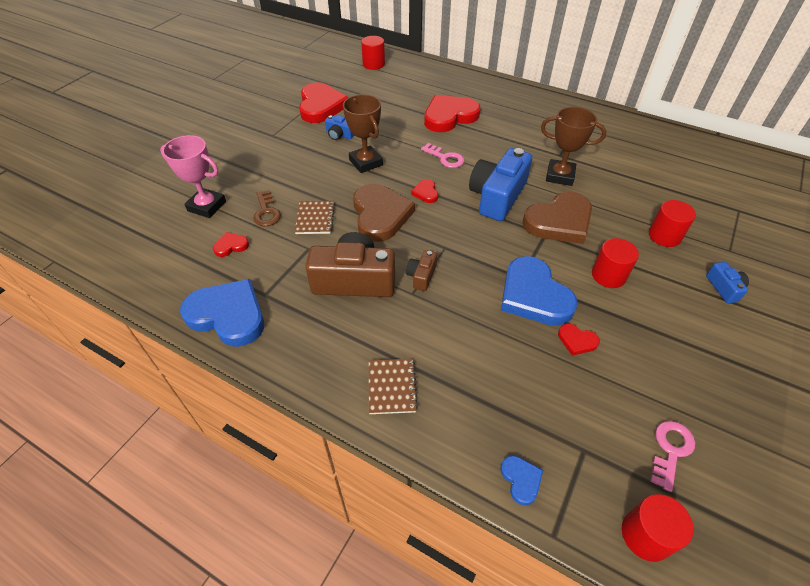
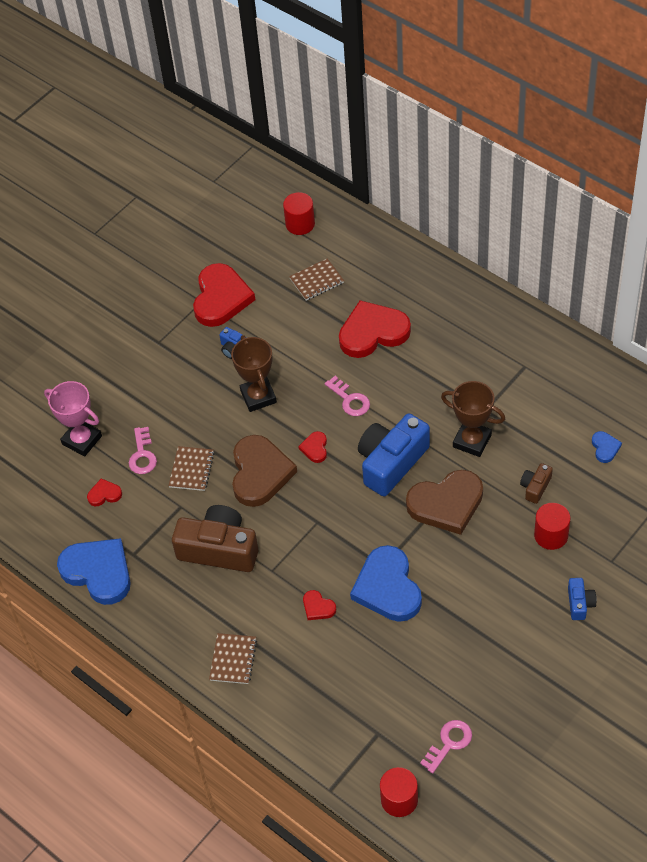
camera: 15 degrees right, 5 degrees up
(266, 212) = (142, 455): brown key -> pink key
(395, 92) = (316, 281): none -> brown notebook
(421, 276) = (285, 552): brown camera -> brown camera (535, 487)
(521, 480) = (318, 748): blue heart -> blue heart (605, 448)
(577, 341) = (410, 639): red heart -> red heart (318, 607)
(608, 275) = (470, 575): red cylinder -> none

